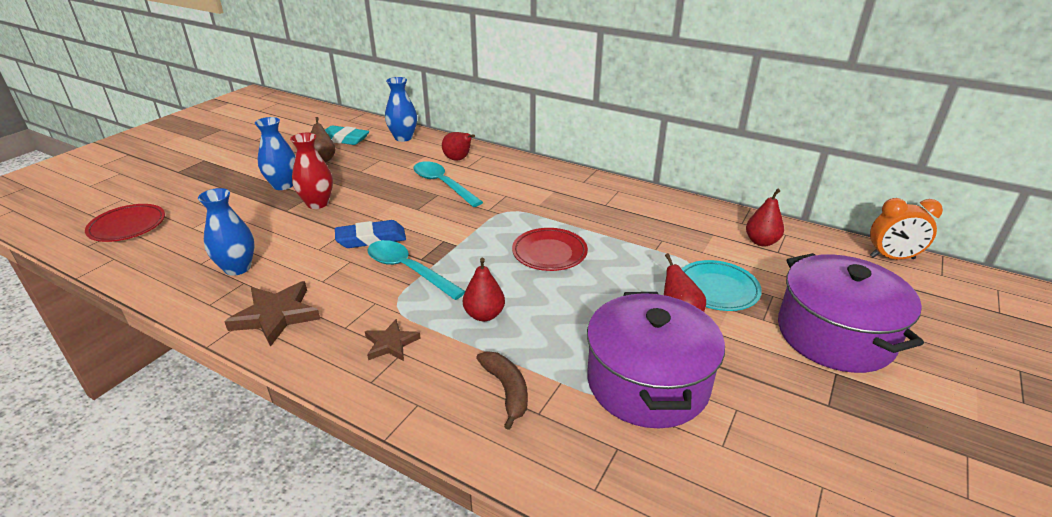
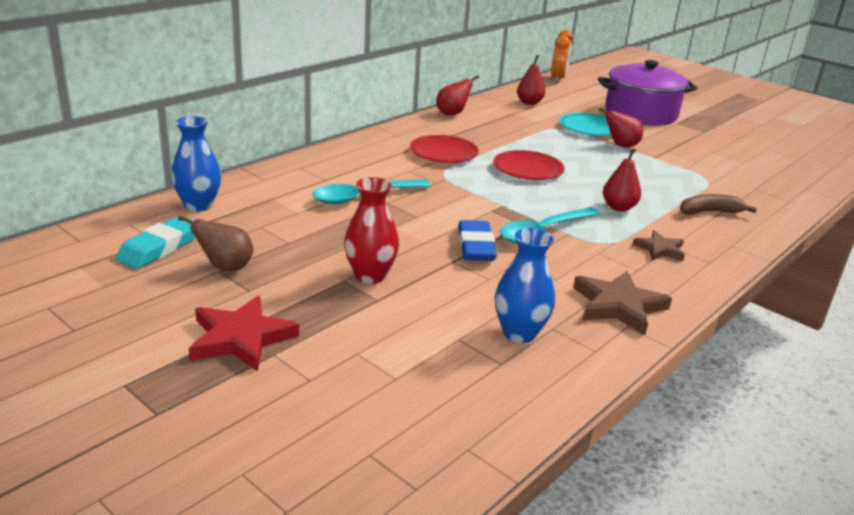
camera: 80 degrees left, 5 degrees down
(128, 226) = (364, 448): red plate -> red plate (443, 153)
(242, 178) = (241, 338): none -> red star
(283, 185) = (295, 301): blue vase -> none
(458, 159) = (300, 181): red pear -> red pear (452, 114)
(647, 382) = (693, 169): purple pot -> none

